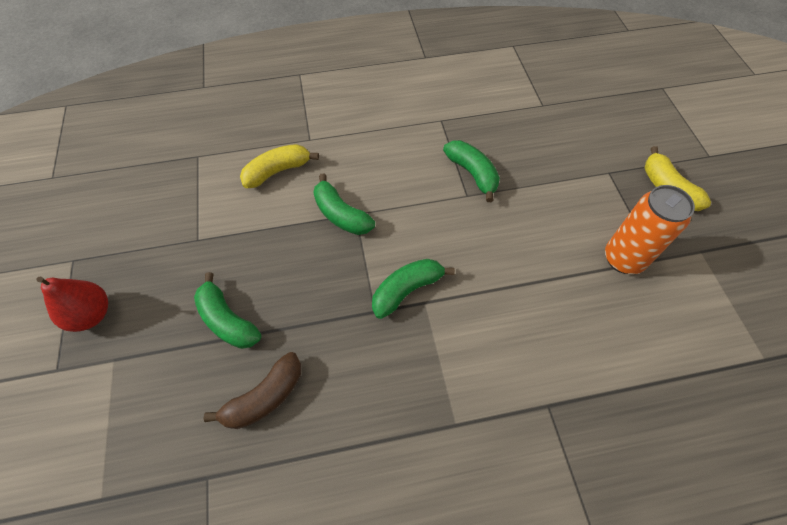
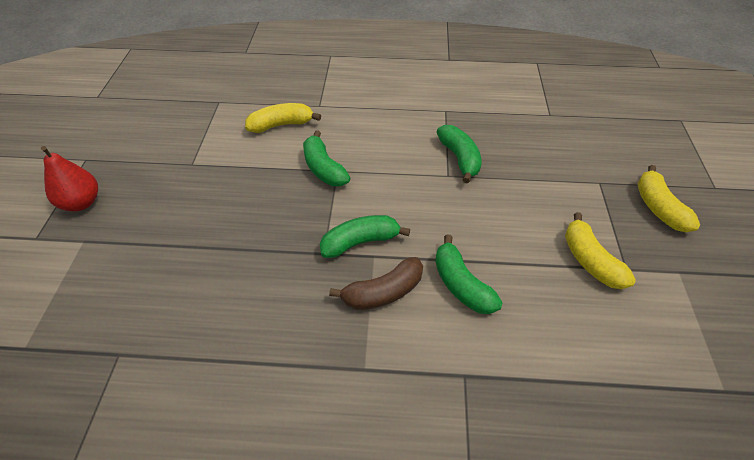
camera: 15 degrees right, 10 degrees down
(227, 320) = (190, 231): green banana -> green banana (461, 285)
(265, 397) = (196, 301): brown banana -> brown banana (383, 292)
(623, 259) = (590, 261): orange can -> yellow banana

